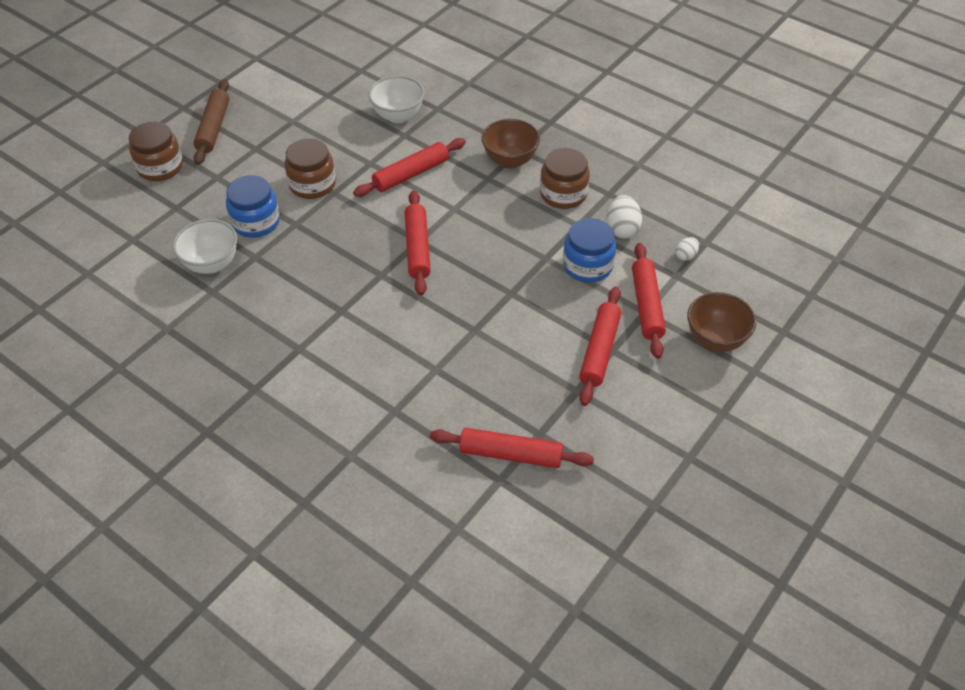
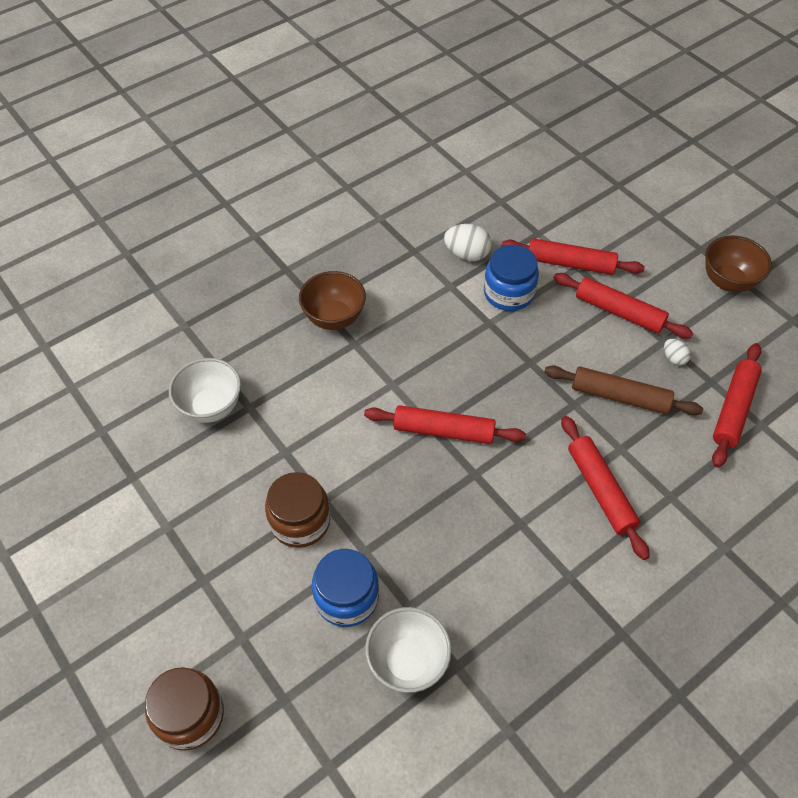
camera: 75 degrees left, 5 degrees up
(213, 128) = (135, 631): brown rolling pin -> brown rolling pin (619, 397)
(411, 174) = (321, 413): red rolling pin -> red rolling pin (600, 490)
(563, 194) = (402, 286): brown jar -> none
(685, 256) = (515, 219): white egg -> white egg (673, 358)
(715, 340) = (620, 229): brown bowl -> brown bowl (727, 281)

